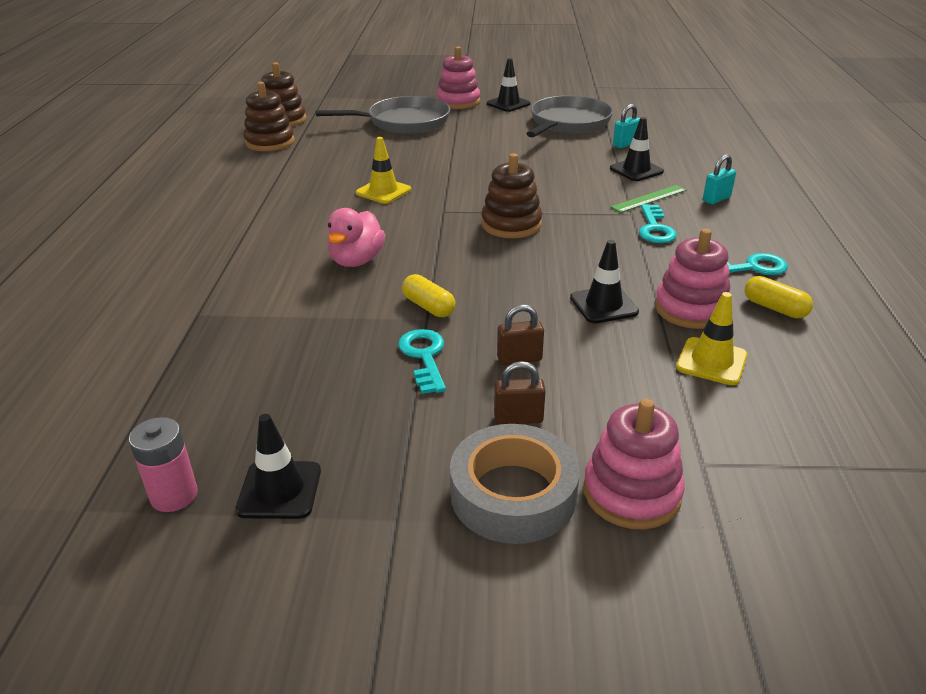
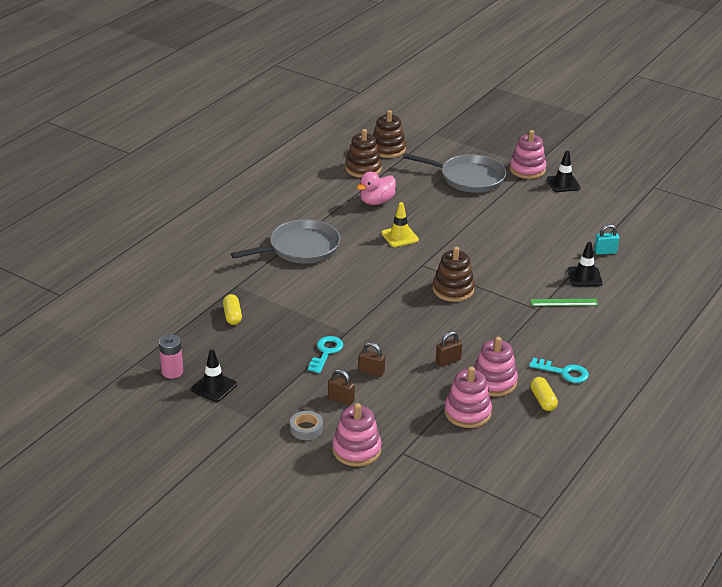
camera: 30 degrees right, 0 degrees up
(356, 261) = (341, 282): pink duck -> pink duck (376, 201)
(428, 307) = (354, 325): yellow capsule -> yellow capsule (232, 316)
(513, 494) = (306, 429): grey tape -> grey tape, size x0.53
(568, 123) = (587, 218): grey pan -> grey pan (301, 248)
(603, 305) = (448, 361): black traffic cone -> brown padlock
(655, 228) = (539, 325): turquoise key -> none
(711, 361) = (467, 412): yellow traffic cone -> pink stacking toy
(716, 199) = (609, 319): turquoise padlock -> none

